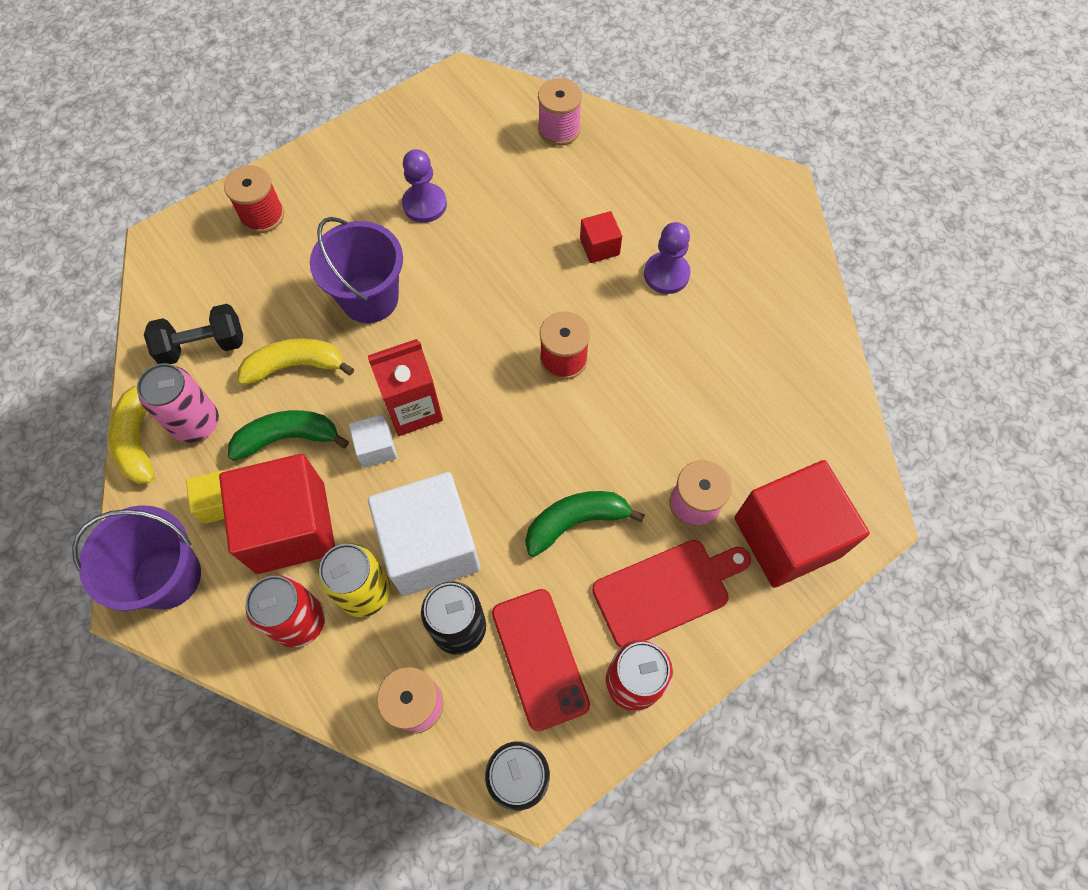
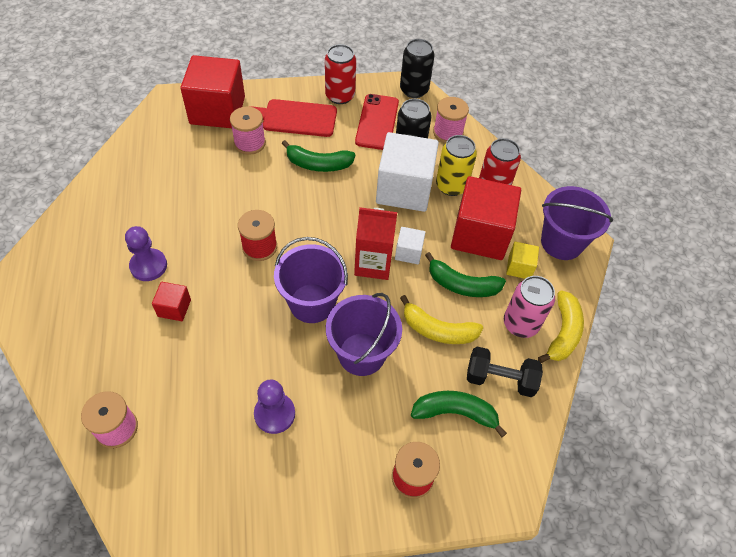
camera: 155 degrees left, 10 degrees down
(241, 289) = (455, 413): none -> green banana
(457, 324) = (312, 303): none -> purple bucket

